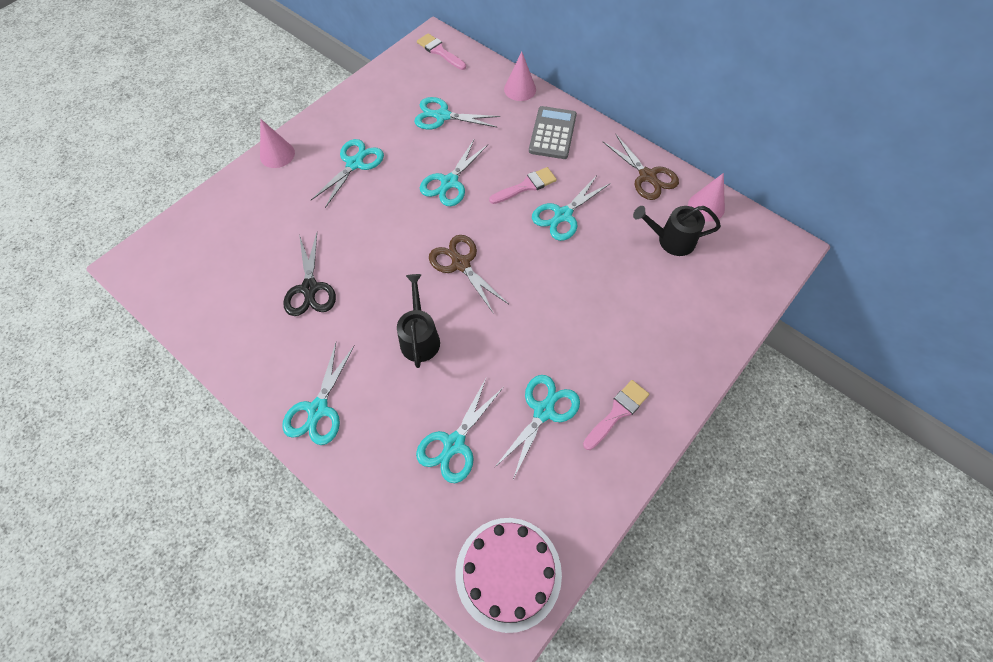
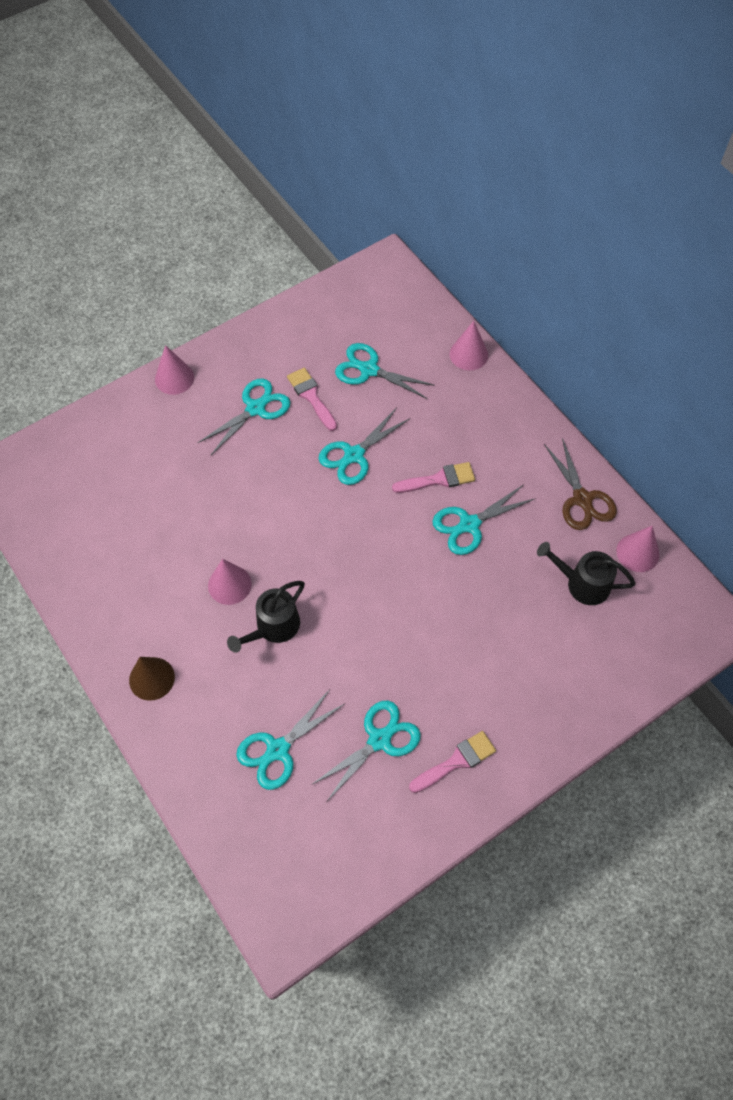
camera: 15 degrees right, 0 degrees up
(310, 288) = (173, 545): black scissors -> none
(318, 409) = (151, 678): turquoise scissors -> brown cone
(370, 310) = (229, 584): none -> pink cone
(419, 337) = (273, 627): black watering can -> black watering can turned 150 degrees counterclockwise
(439, 51) = (389, 284): pink brush -> pink brush (311, 396)
(461, 264) = (339, 555): brown scissors -> none
(508, 573) = (295, 891): pink cake -> none
(552, 133) = (489, 420): grey calculator -> none

